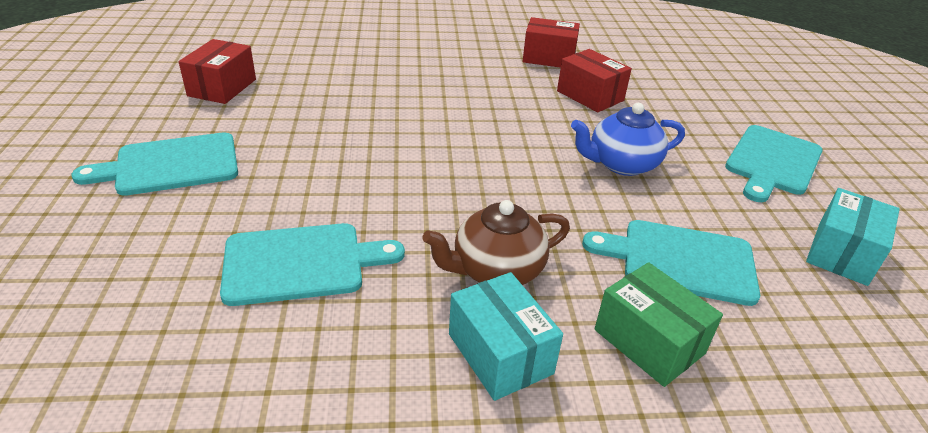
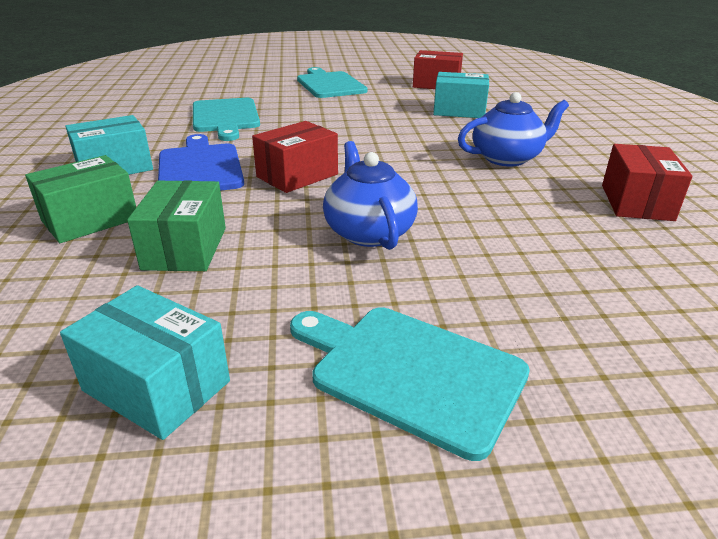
camera: 90 degrees right, 5 degrees down
(332, 88) = (459, 111): none -> turquoise box
(469, 86) = (507, 158): none -> blue teapot
(496, 270) = (200, 167): brown teapot -> blue cutting board
(590, 96) = (539, 224): red box -> red box (297, 175)
(680, 260) = (185, 248): turquoise cutting board -> green box

